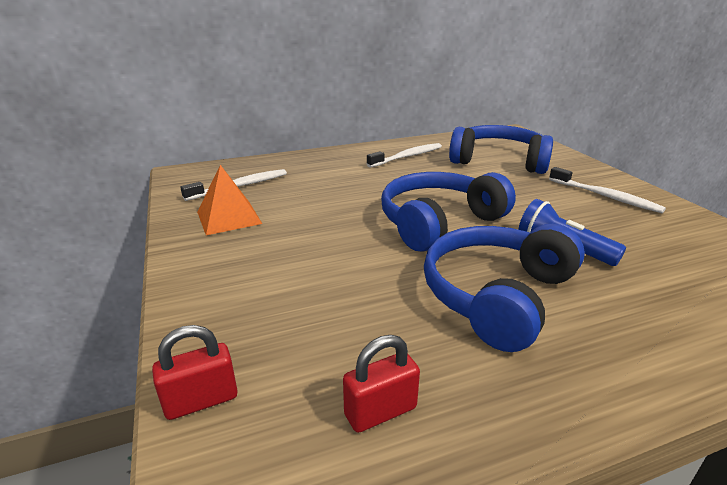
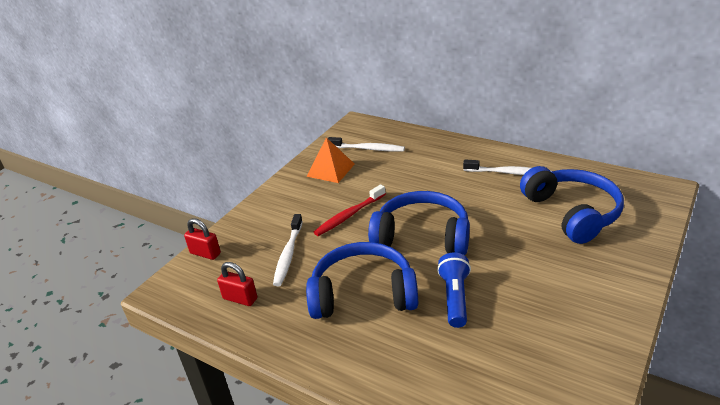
camera: 55 degrees right, 5 degrees up
(335, 242) = (349, 215): none -> red toothbrush
(605, 196) = (582, 290): white toothbrush -> white toothbrush (288, 254)

